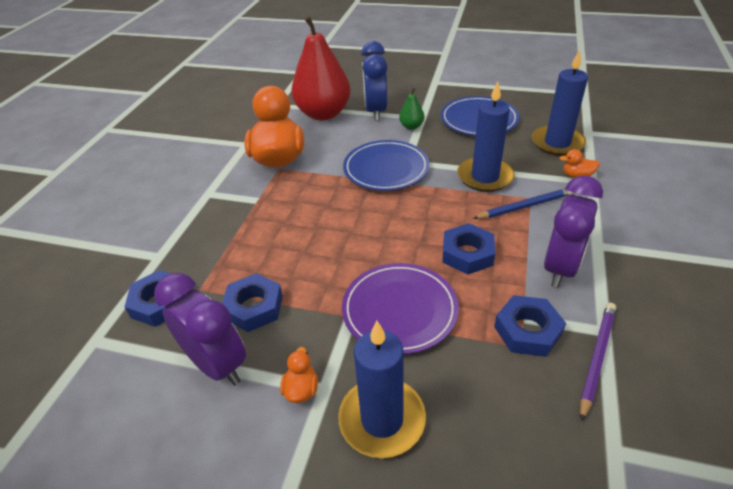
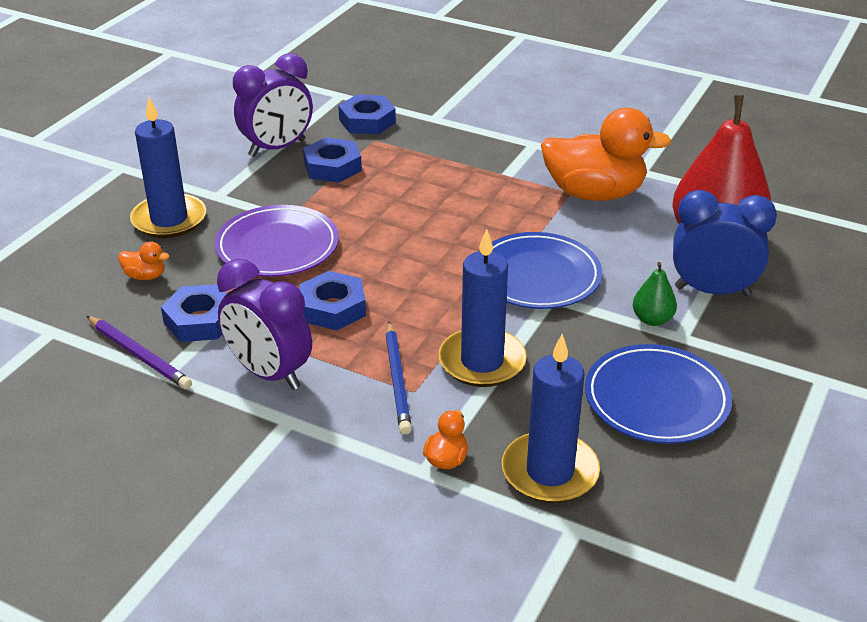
camera: 100 degrees right, 5 degrees down
(301, 389) = (224, 185): orange duck -> orange duck (145, 276)

